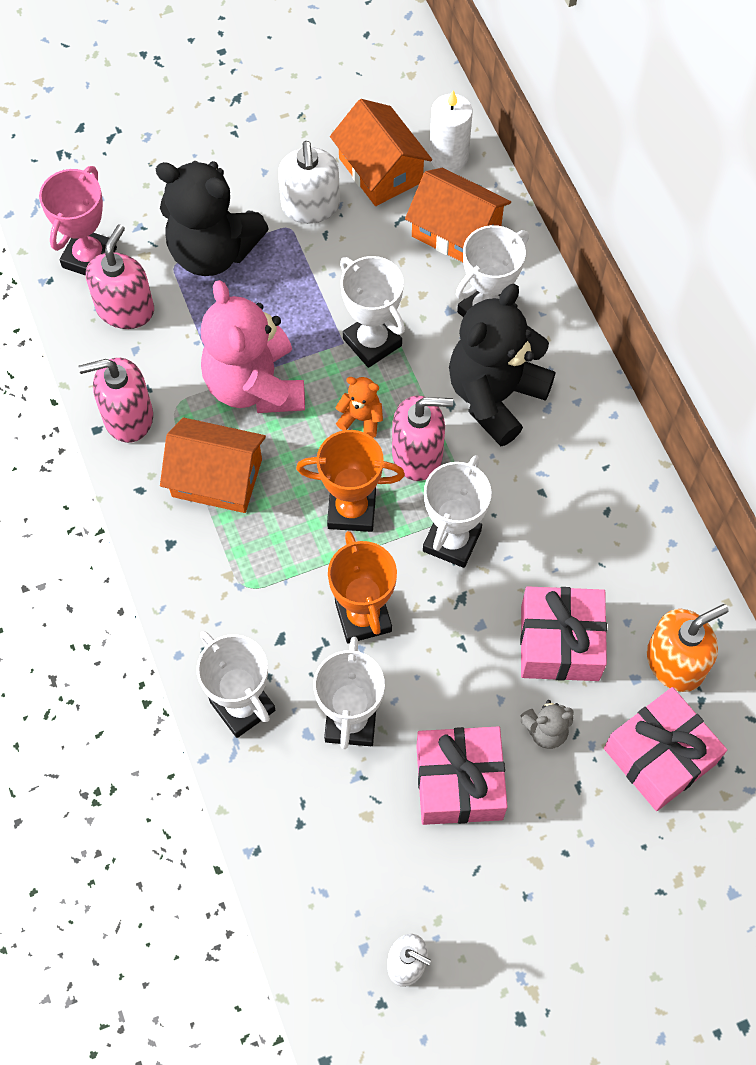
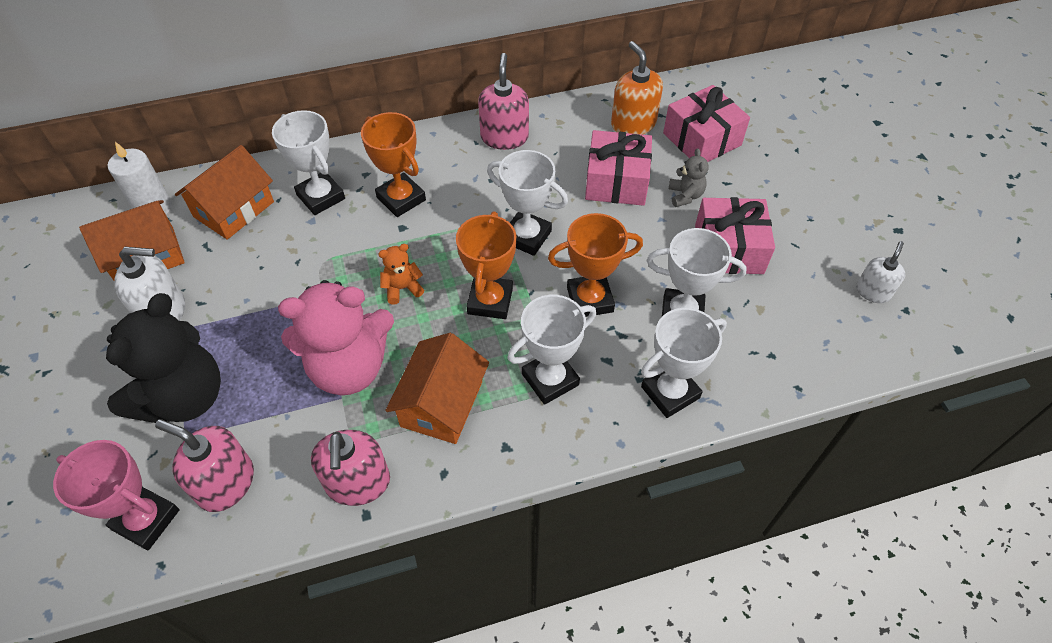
camera: 85 degrees left, 10 degrees down
(361, 419) = (402, 288): orange teddy bear -> orange teddy bear turned 45 degrees clockwise
(372, 342) = (327, 275): white trophy -> white trophy (550, 379)
(417, 454) = (444, 252): pink soap dispenser -> pink soap dispenser (504, 137)
(495, 396) = (401, 199): black teddy bear -> orange trophy

